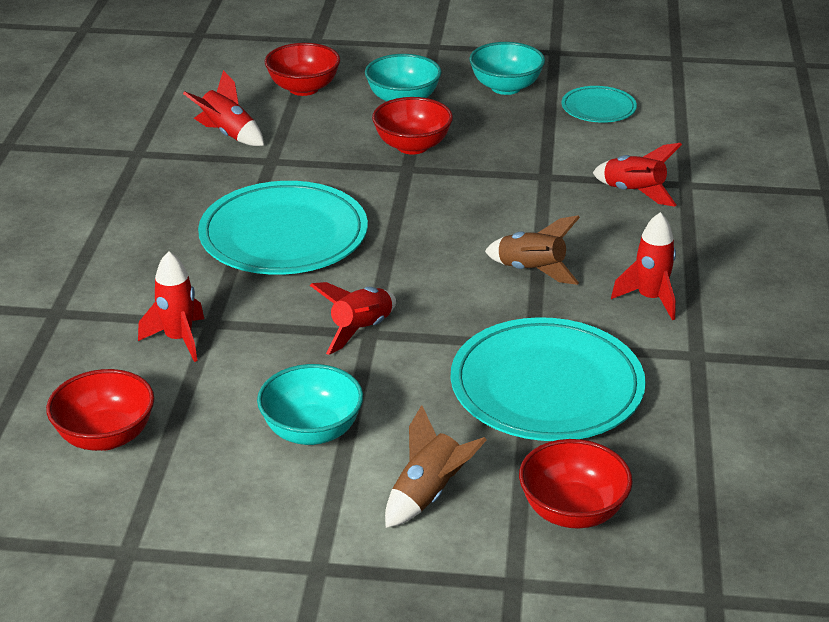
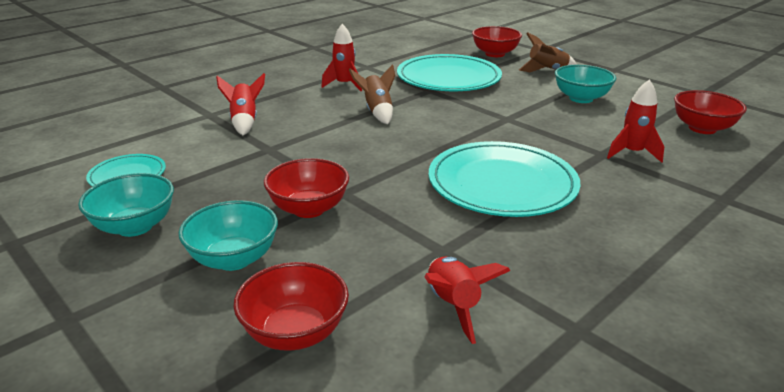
camera: 140 degrees left, 5 degrees down
(361, 330) = (511, 121): red rocket -> none

